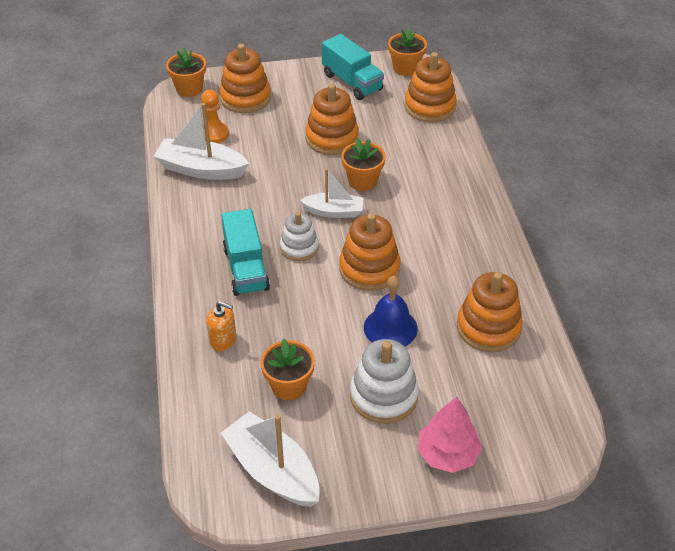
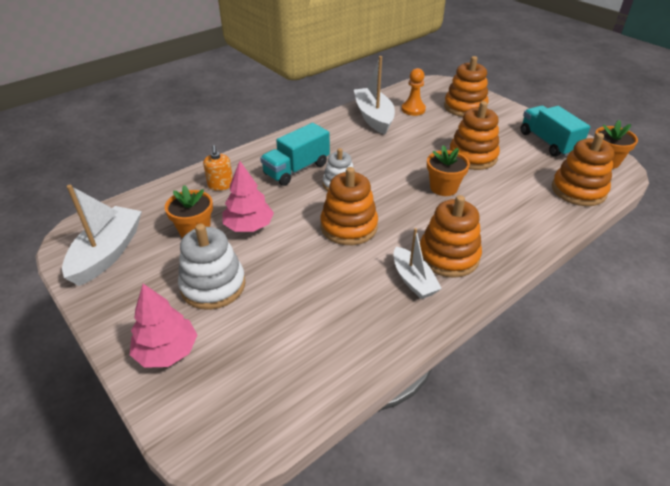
camera: 60 degrees right, 5 degrees down
(189, 89) = (444, 85): orange flower pot -> none
(314, 340) = (249, 226): none -> pink tree
(334, 211) = (394, 186): white boat -> white boat (413, 280)
(352, 82) = (548, 142): turquoise truck -> turquoise truck turned 135 degrees clockwise
(390, 328) = (292, 262): blue bell -> none
(488, 327) = (339, 326): orange stacking toy -> orange stacking toy (448, 256)

